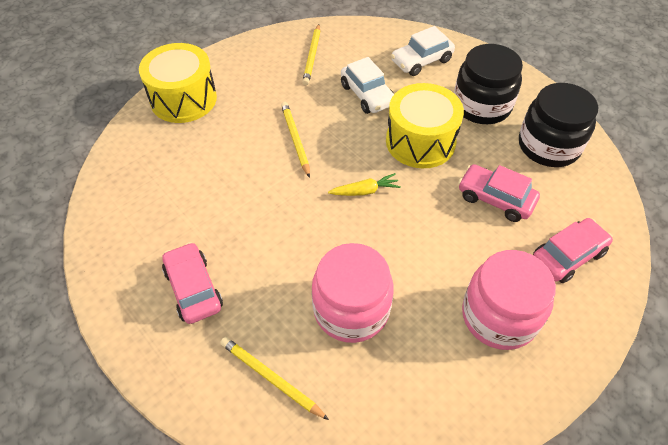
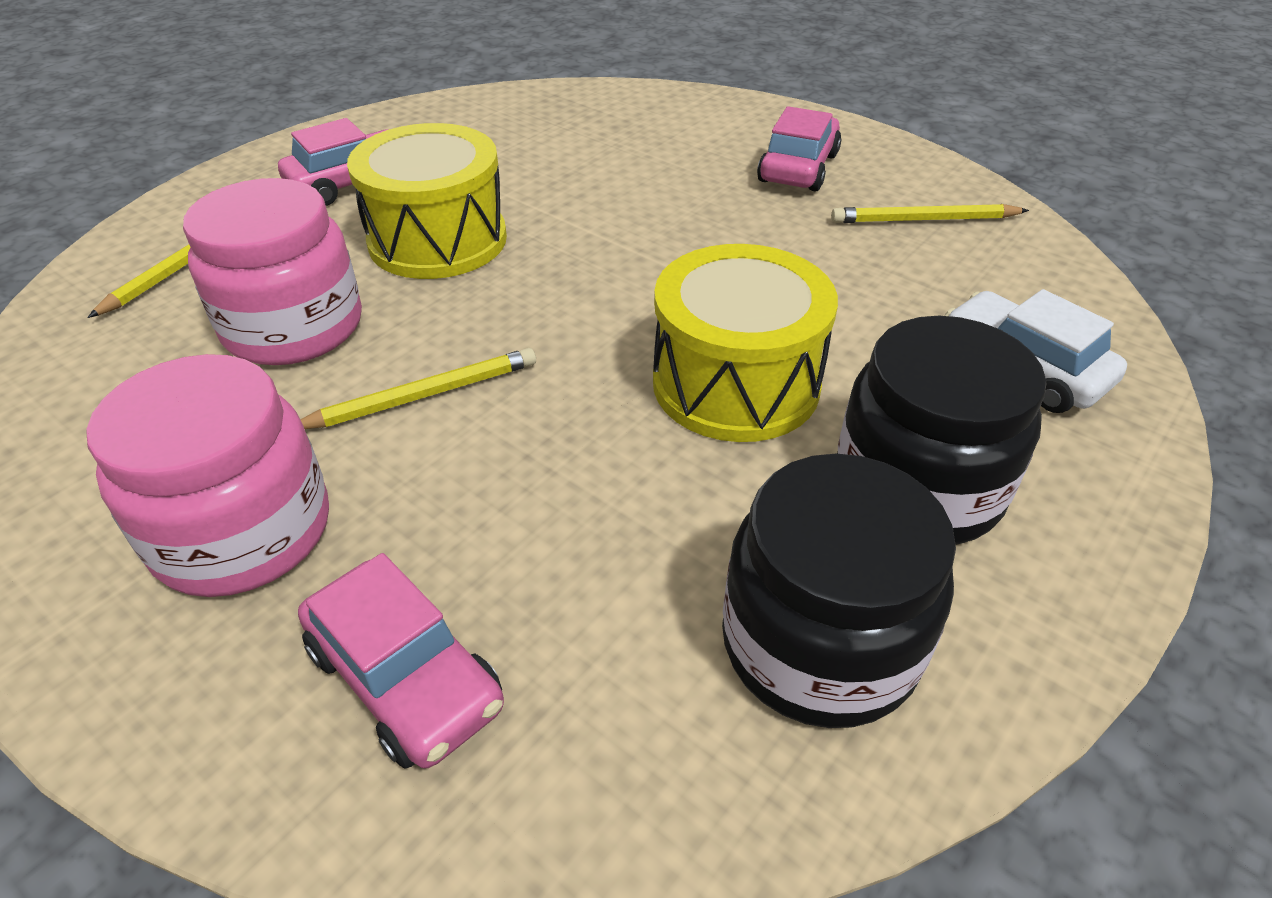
camera: 80 degrees right, 10 degrees down
(183, 99) = (731, 119): yellow drum -> yellow drum (438, 240)
(295, 139) = (679, 228): yellow pencil -> yellow pencil (423, 395)
(365, 191) = (569, 318): yellow carrot -> none
(367, 95) = (848, 297): white car -> none
(495, 199) = (584, 521): pink car -> pink car (798, 168)

